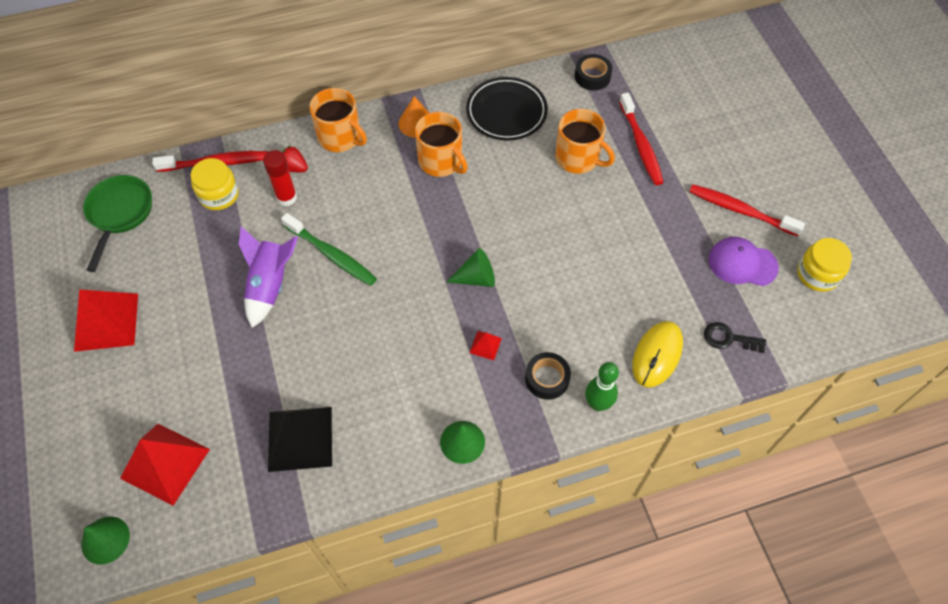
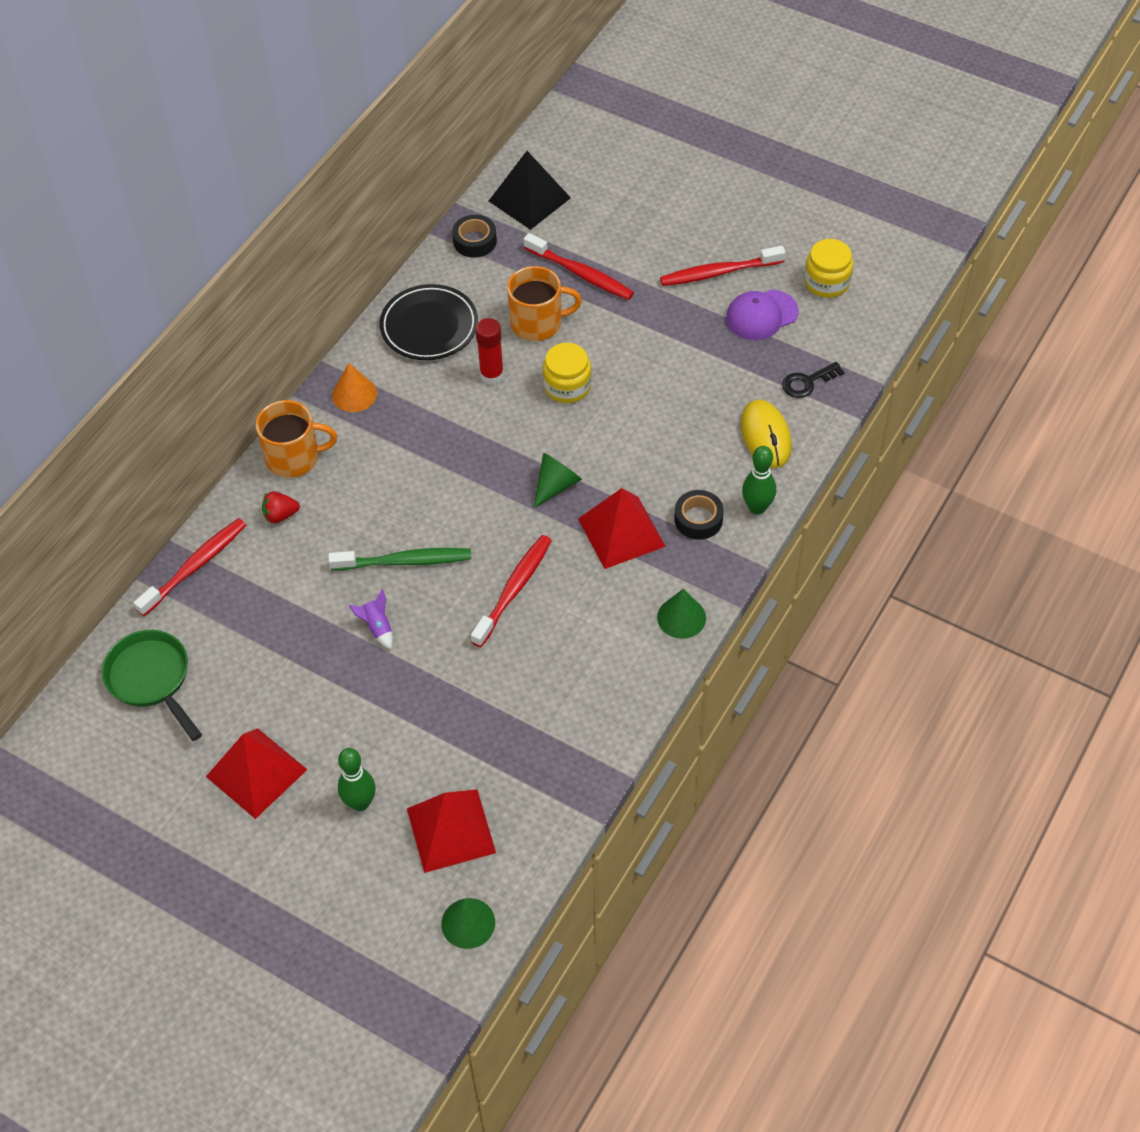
camera: 40 degrees left, 5 degrees down
(137, 394) = (360, 803): none -> green bowling pin
(219, 195) = (233, 591): yellow jar -> yellow jar (567, 386)
(270, 285) = (377, 627): purple rocket -> purple rocket, size x0.51
(287, 197) = (304, 545): red glue stick -> red glue stick (492, 375)
(300, 438) = (545, 720): black pyramid -> black pyramid (529, 199)
(376, 328) = (514, 589): none -> red toothbrush
(441, 161) = (416, 411): orange mug -> none
(485, 345) = (621, 532): red pyramid -> red pyramid, size x2.30

